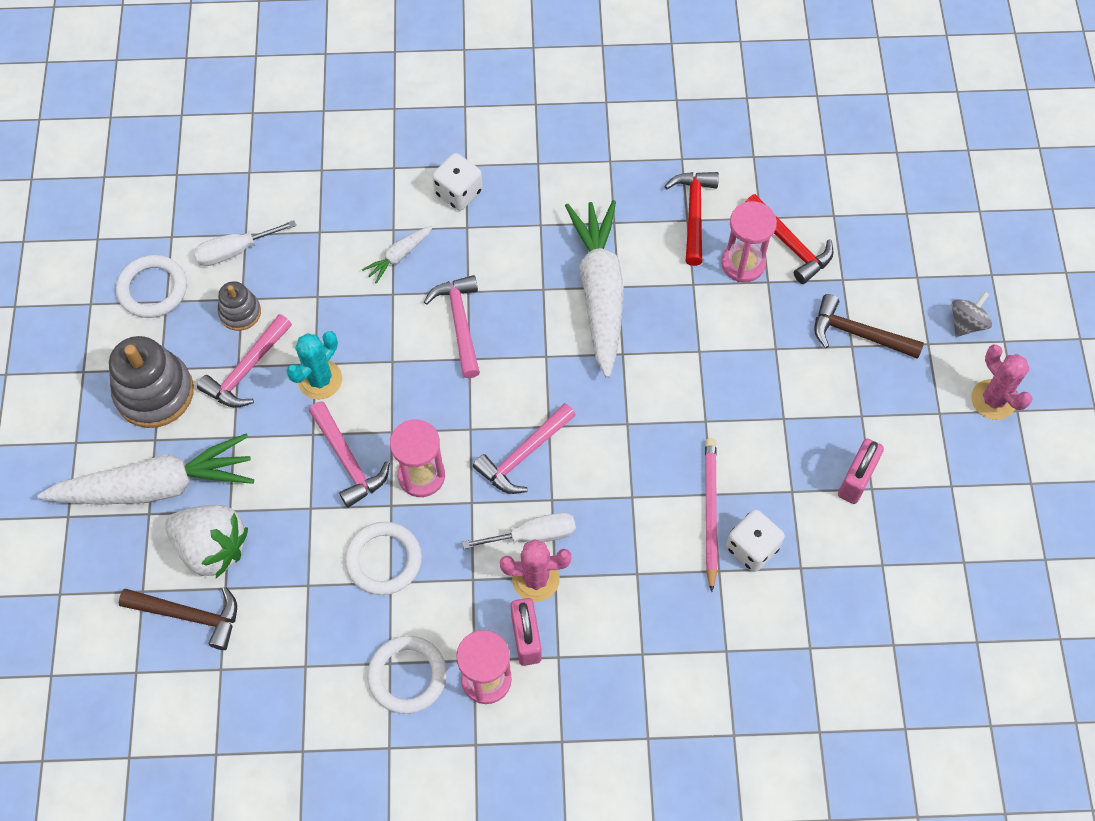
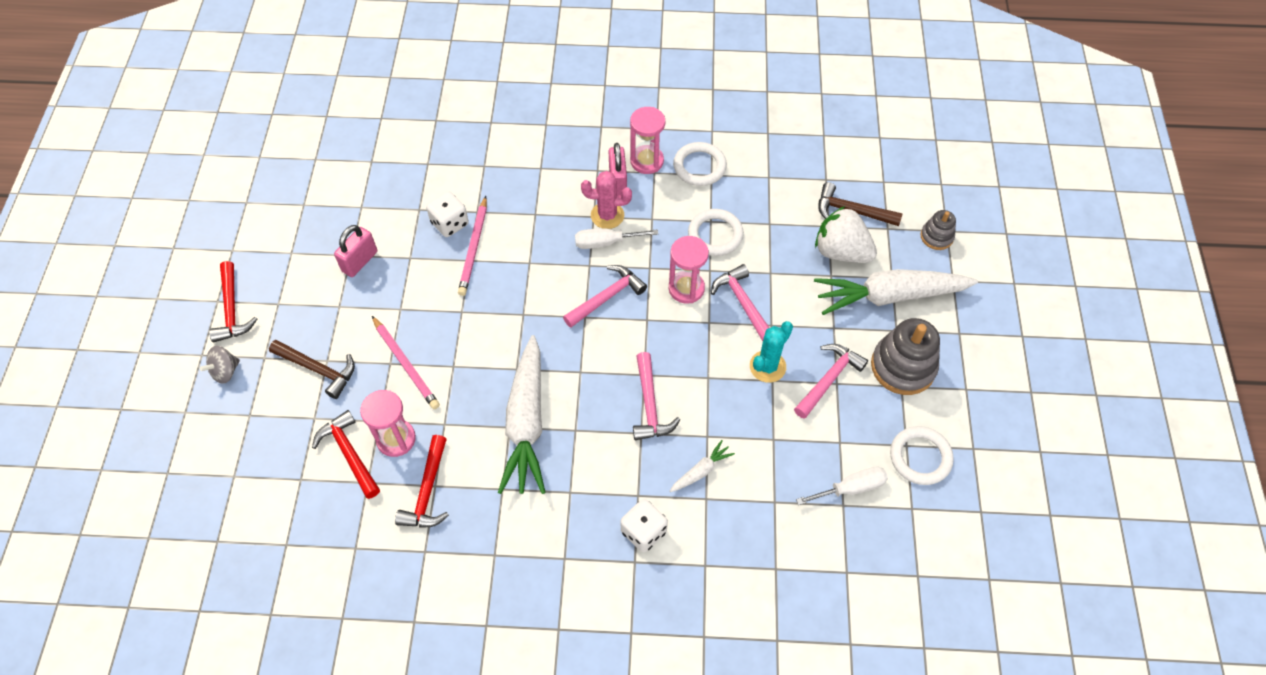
camera: 175 degrees left, 5 degrees down
(240, 312) = (840, 429): grey stacking toy -> grey stacking toy (936, 236)
(756, 348) = (406, 364): none -> pink pencil
(993, 400) = (232, 310): pink cactus -> red hammer

